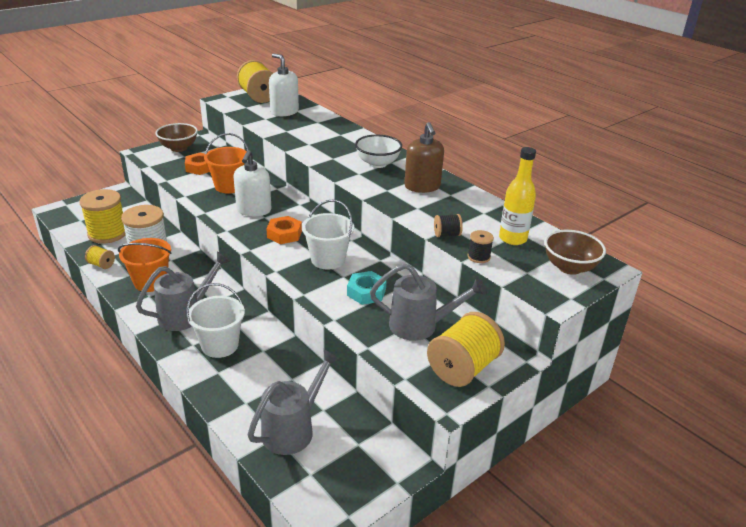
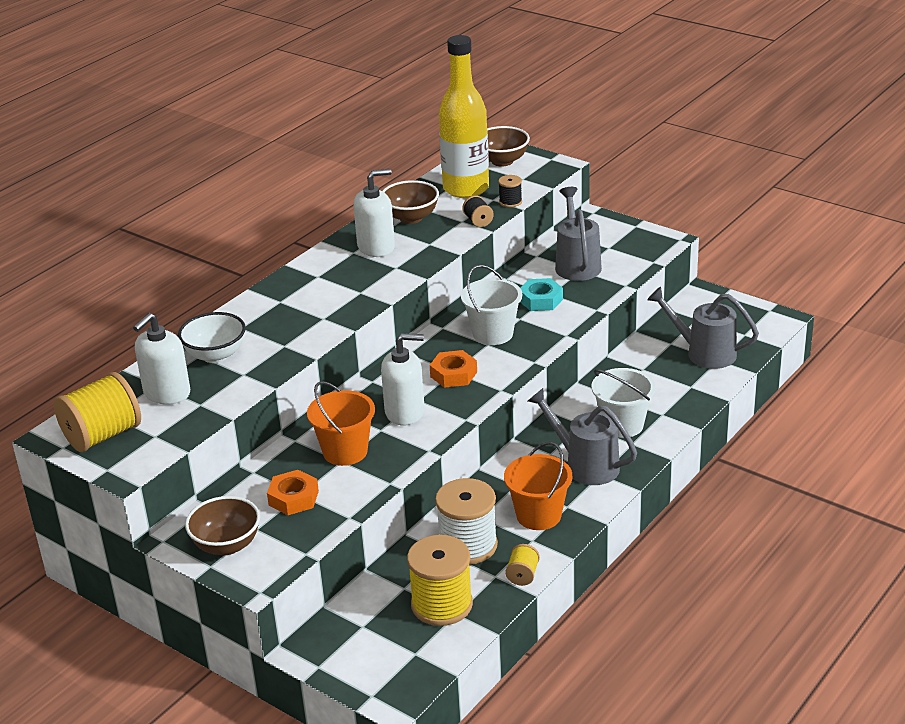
camera: 100 degrees left, 0 degrees up
(377, 163) = (326, 284): white bowl -> white bowl (215, 355)
(422, 186) = (376, 247): brown soap dispenser -> white soap dispenser
(463, 368) = (622, 238): yellow spool -> none
(466, 206) = (411, 218): none -> brown bowl
(512, 239) = (466, 189): yellow bottle -> yellow bottle, size x1.59

